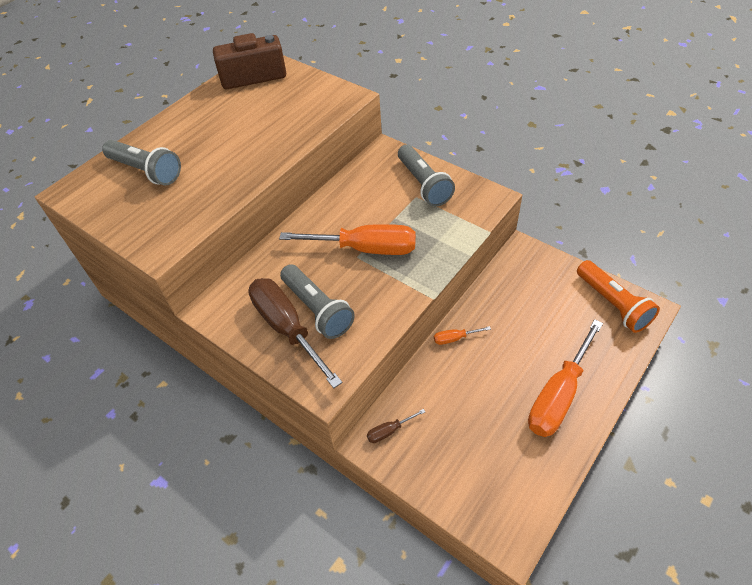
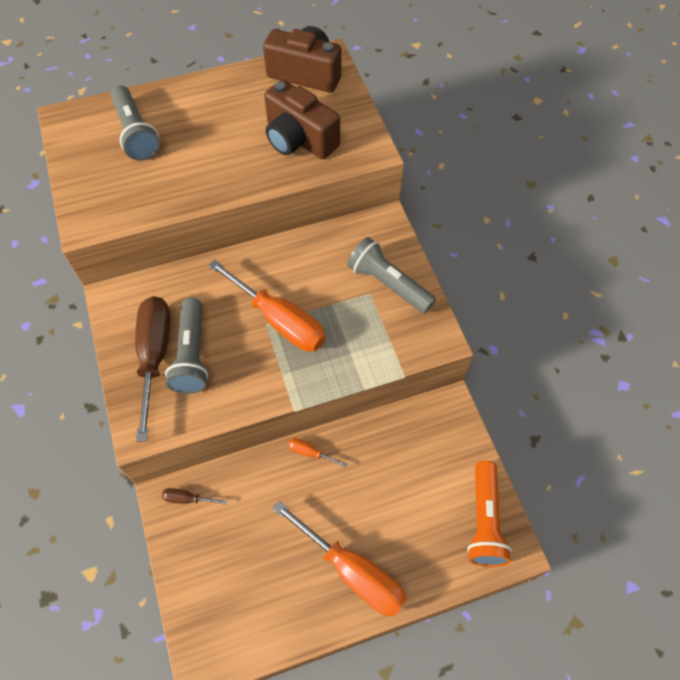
camera: 30 degrees right, 10 degrees up
(287, 114) = (299, 139): none -> brown camera
(423, 184) = (388, 284): grey flashlight -> grey flashlight turned 120 degrees clockwise
(558, 395) = (352, 571): orange screwdriver -> orange screwdriver turned 120 degrees counterclockwise

